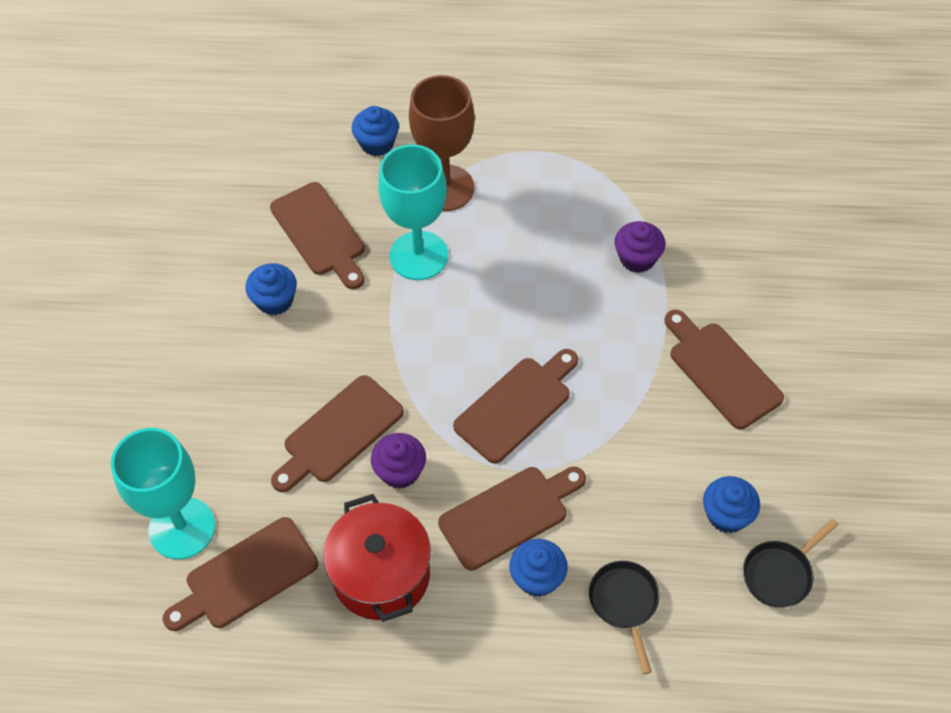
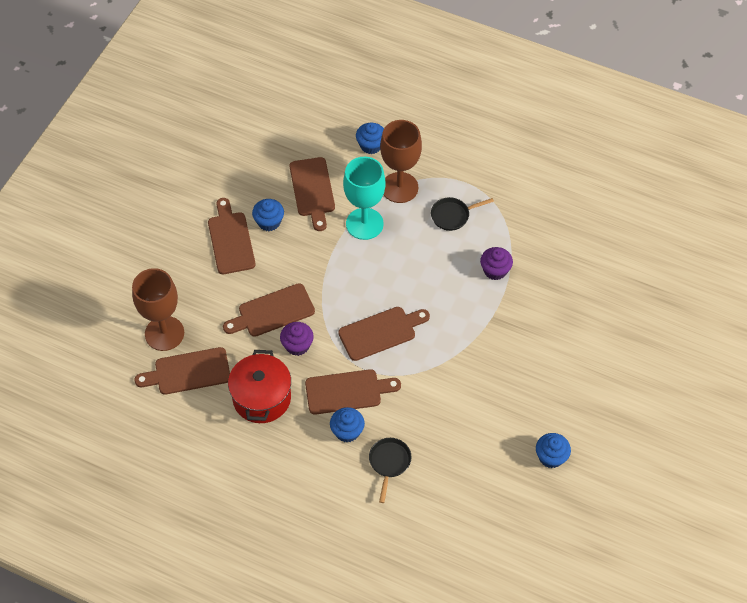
camera: 20 degrees right, 0 degrees up
(182, 528) = (164, 333): turquoise goblet -> brown goblet
(721, 371) = (511, 355): brown cutting board -> brown cutting board (231, 240)
(727, 515) = (472, 437): blue cupcake -> blue cupcake (551, 457)
(780, 574) = (486, 480): black pan -> black pan (452, 215)

